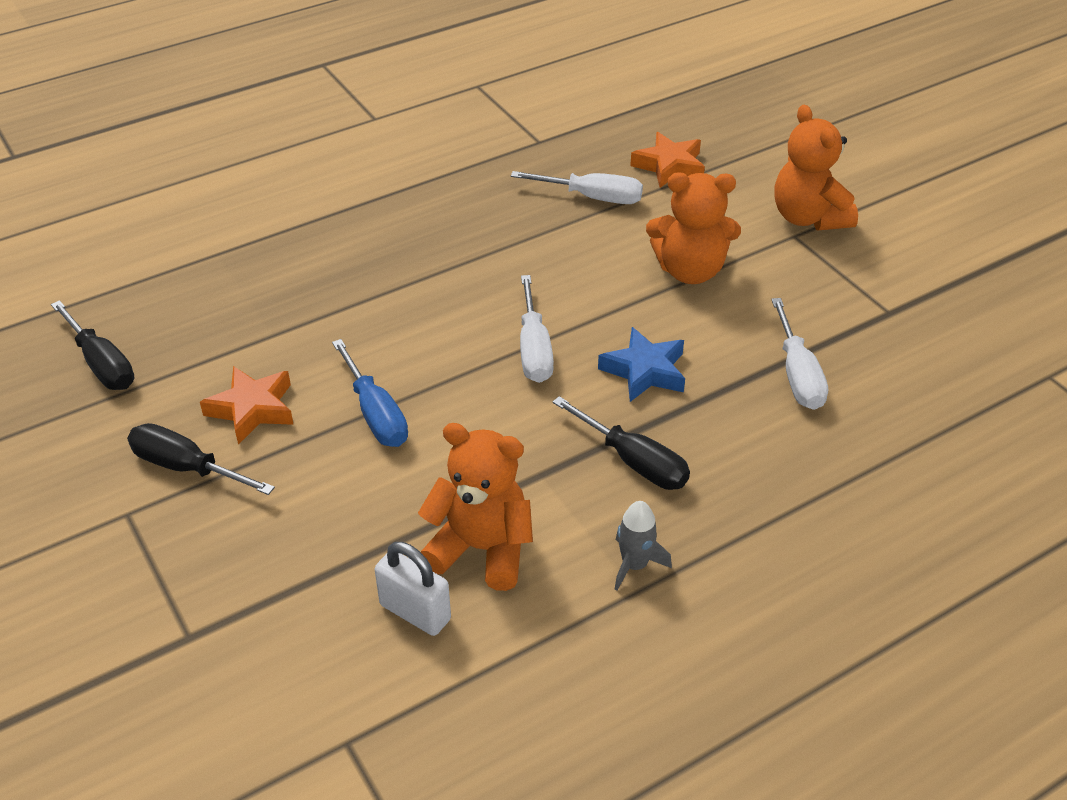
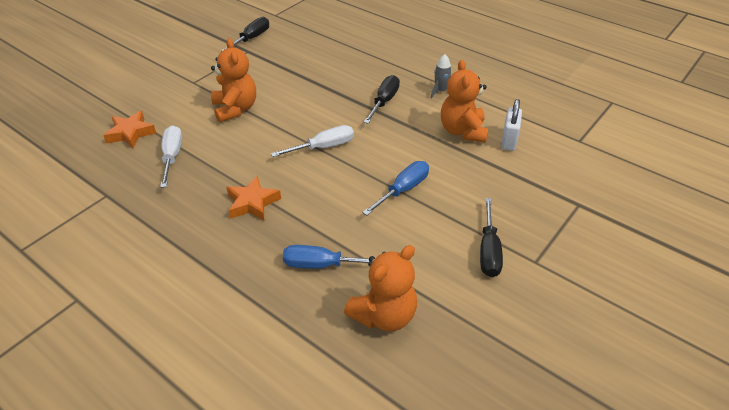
camera: 110 degrees left, 0 degrees up
(101, 363) = (436, 339): black screwdriver -> black screwdriver (251, 39)
(252, 409) = (430, 241): orange star -> orange star (252, 203)
(288, 296) = (323, 265): none -> blue screwdriver
(644, 371) = (322, 109): blue star -> none
(797, 374) = (303, 69): white screwdriver -> none
(808, 218) = (175, 80): orange teddy bear -> orange teddy bear (384, 315)

